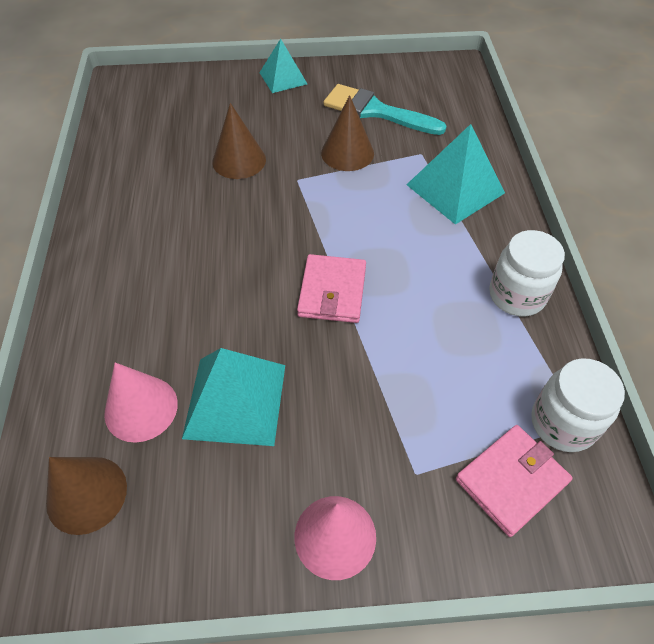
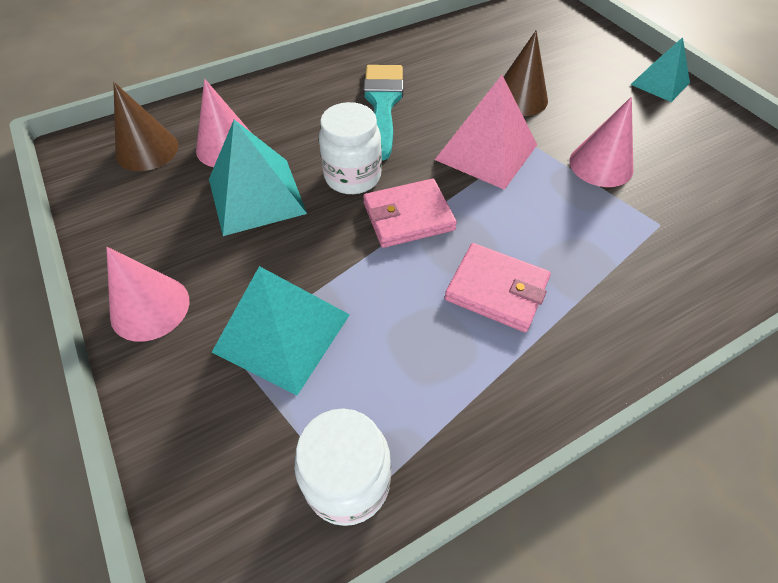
camera: 65 degrees right, 0 degrees up
(289, 210) = (486, 152): none -> pink pyramid
(347, 153) = (601, 165): brown cone -> pink cone
(376, 111) = (688, 165): turquoise brush -> turquoise brush (383, 104)
(455, 188) = (633, 272): turquoise pyramid -> turquoise pyramid (282, 332)
(511, 481) = (251, 442): pink wallet -> pink wallet (496, 290)
(516, 295) = (510, 382): white jar -> white jar (352, 177)

